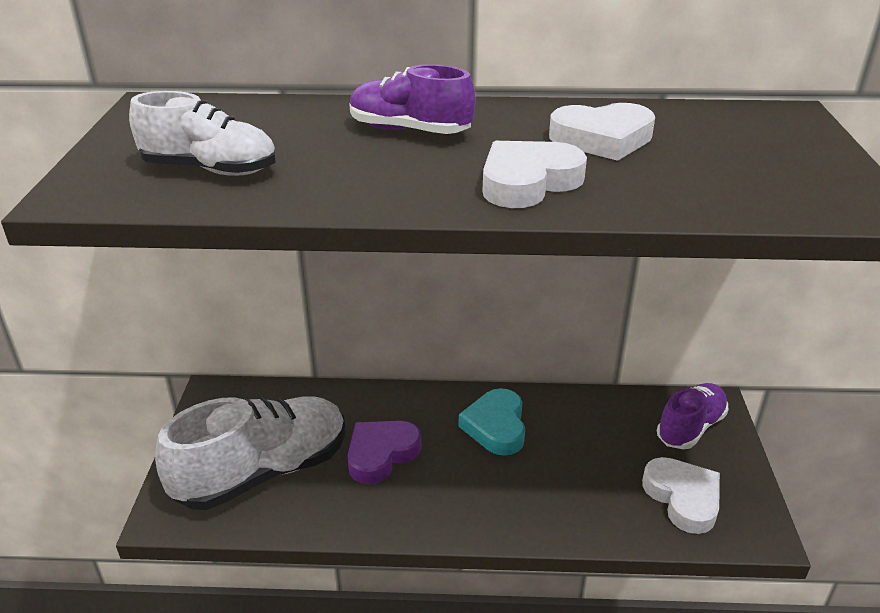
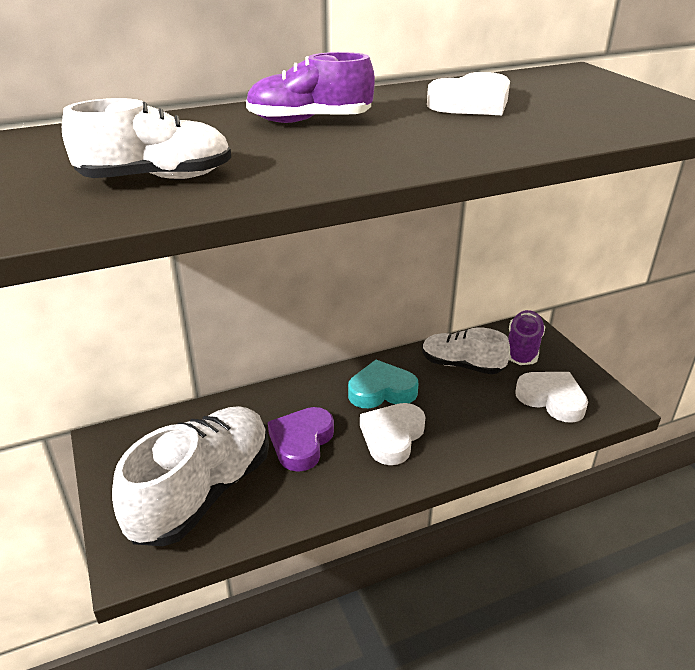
camera: 25 degrees left, 0 degrees up
(496, 426) = (381, 391): turquoise heart -> turquoise heart turned 105 degrees clockwise
(528, 182) = (455, 139): white heart -> white heart (392, 437)
(603, 425) = (462, 365): none -> white shoe

